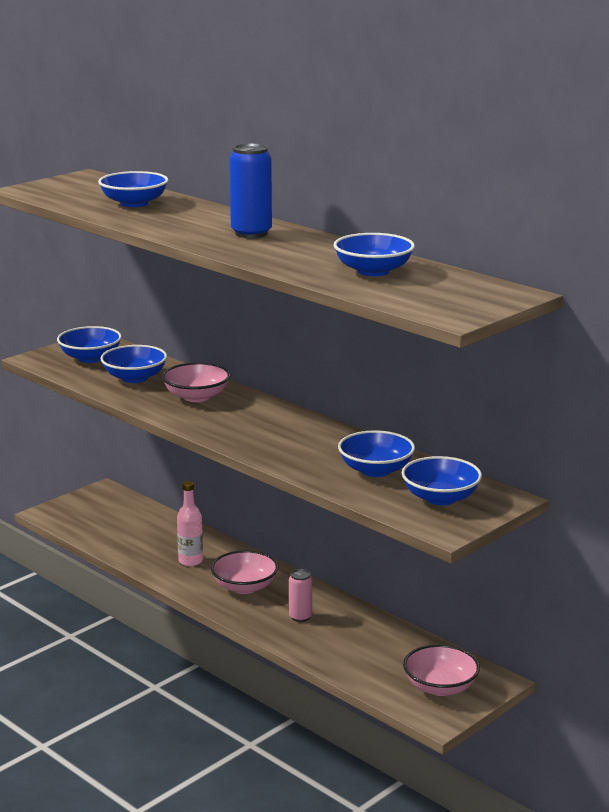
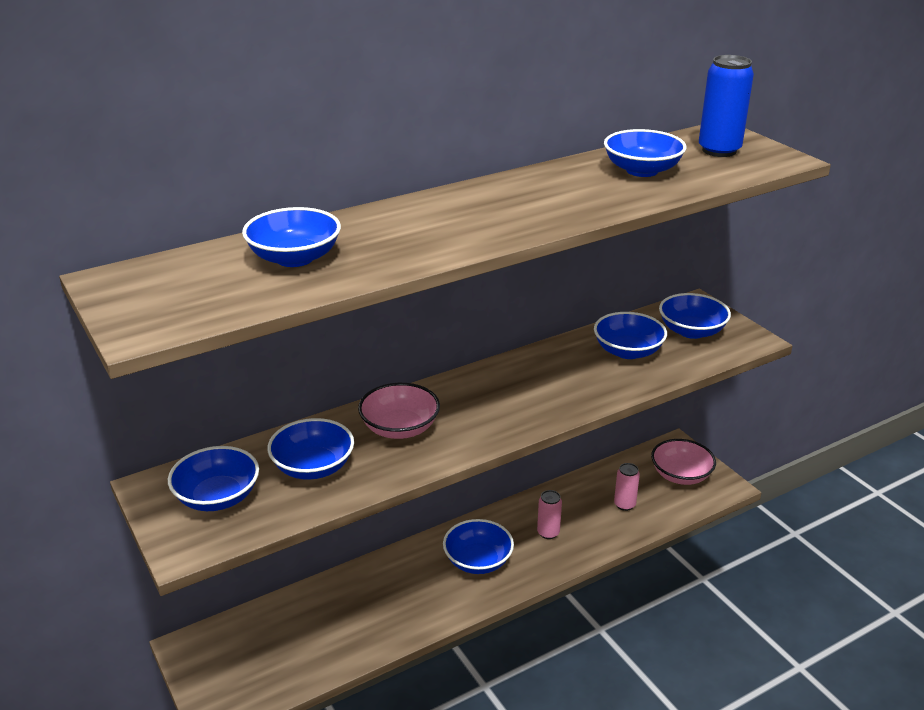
camera: 75 degrees left, 10 degrees up
(190, 561) = (406, 593): pink bottle -> none
(244, 587) = (478, 561): pink bowl -> blue bowl
(251, 233) = (480, 207): blue can -> blue can (719, 150)
(367, 655) = (624, 504): none -> pink can

